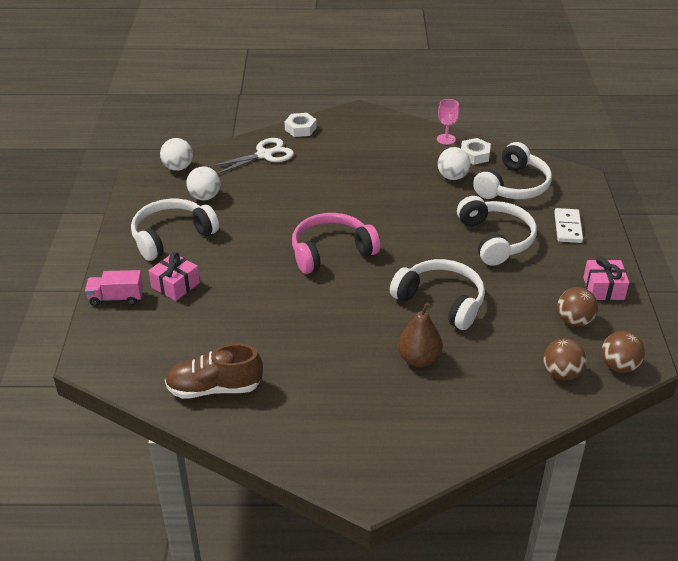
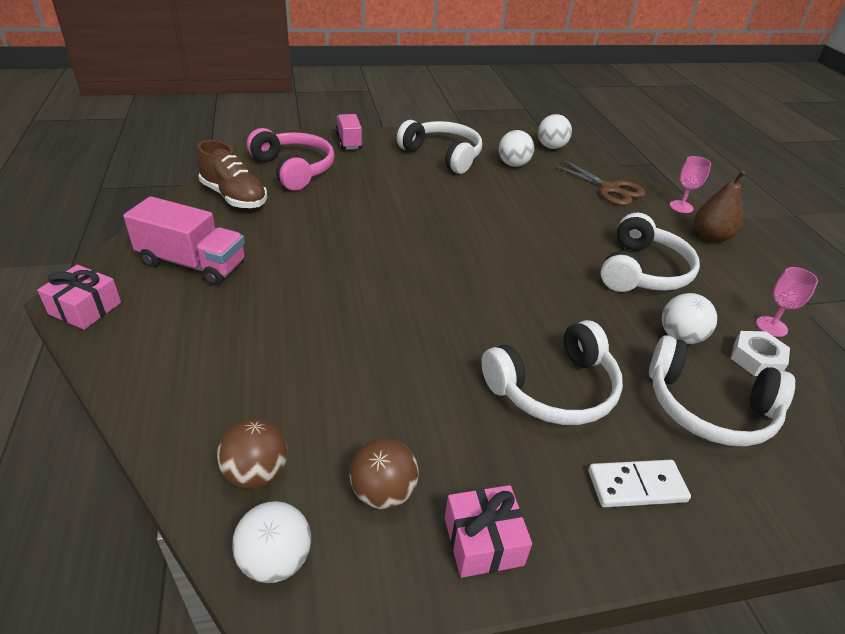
camera: 75 degrees right, 0 degrees up
(175, 285) = (373, 164): pink gift -> pink gift (85, 308)
(214, 388) = (234, 197): brown shoe -> brown shoe turned 150 degrees clockwise
(265, 155) = (610, 189): white scissors -> brown scissors
(300, 129) = (681, 207): white nut -> pink goblet
(329, 414) = (192, 263): none -> pink truck
(331, 252) = (459, 245): pink headphones -> pink headphones (294, 169)
(419, 359) = (280, 322): brown pear -> brown pear (711, 237)
(441, 301) = (394, 337): white headphones -> white headphones (642, 271)
(619, 366) = (275, 560): brown ball -> white ball

